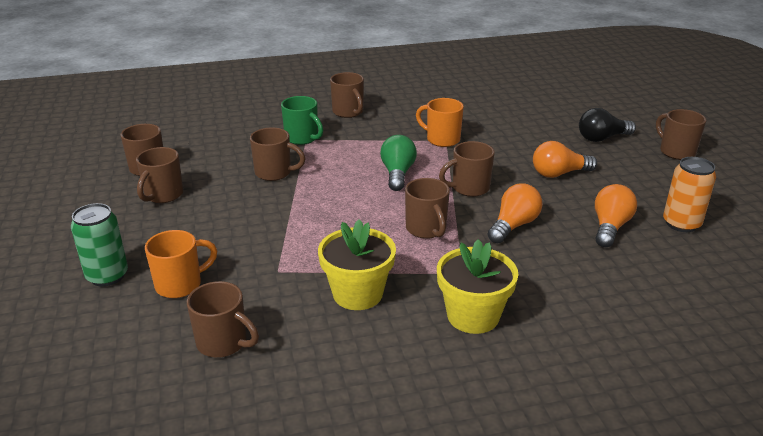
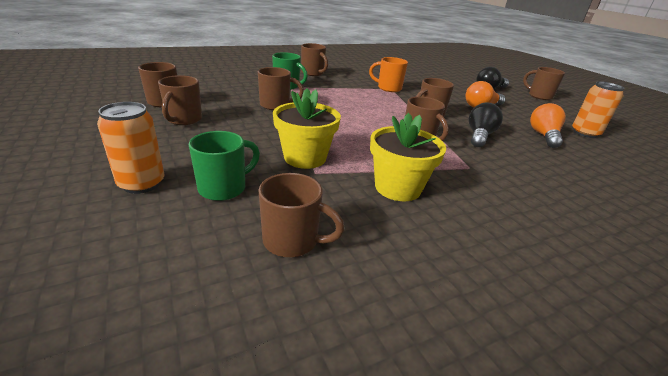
camera: 15 degrees left, 0 degrees up
(107, 276) = (142, 184): green can -> orange can
(180, 285) = (224, 188): orange mug -> green mug
(397, 174) = (371, 106): green light bulb -> none
(473, 316) = (506, 200): yellow flower pot -> yellow flower pot (305, 158)
(513, 225) = (479, 136): orange light bulb -> black light bulb

